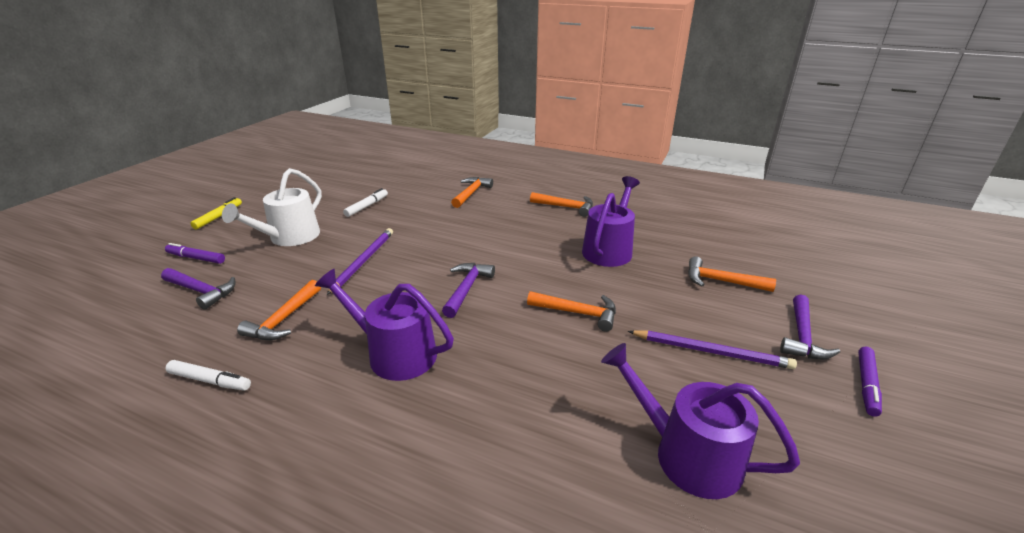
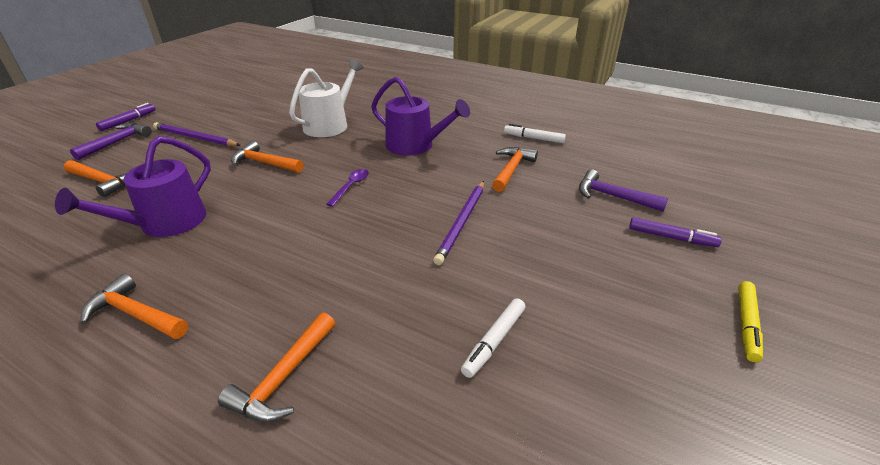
camera: 175 degrees left, 5 degrees up
(290, 237) = (580, 267): white watering can -> white watering can (329, 125)
(467, 289) = (351, 186): purple hammer -> purple spoon
(687, 455) = (267, 105): purple watering can -> none

